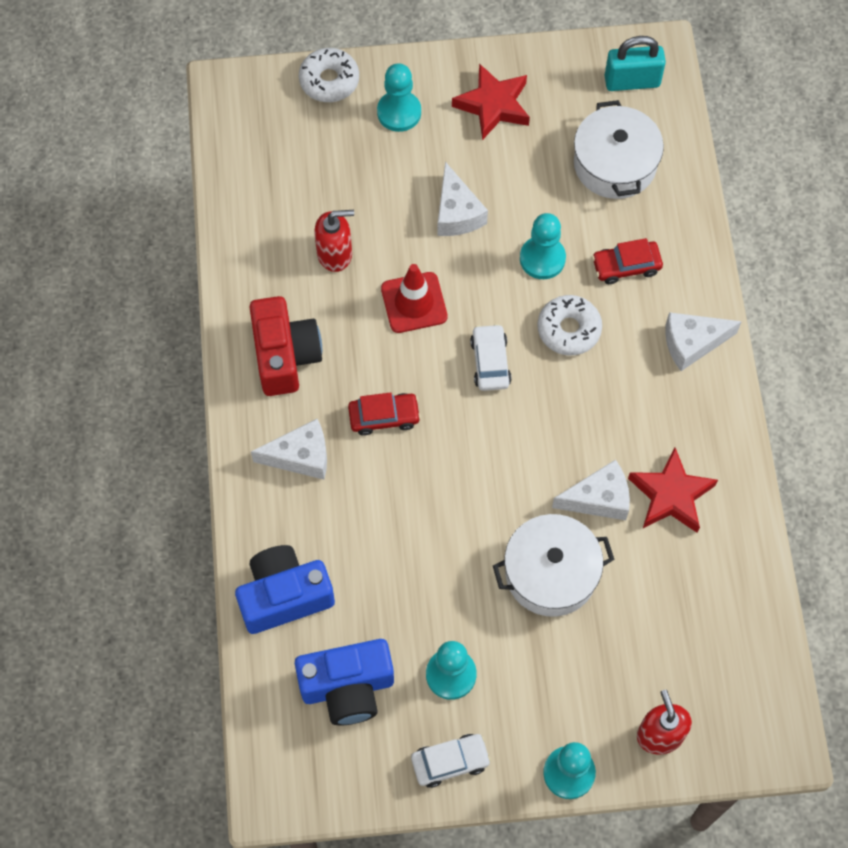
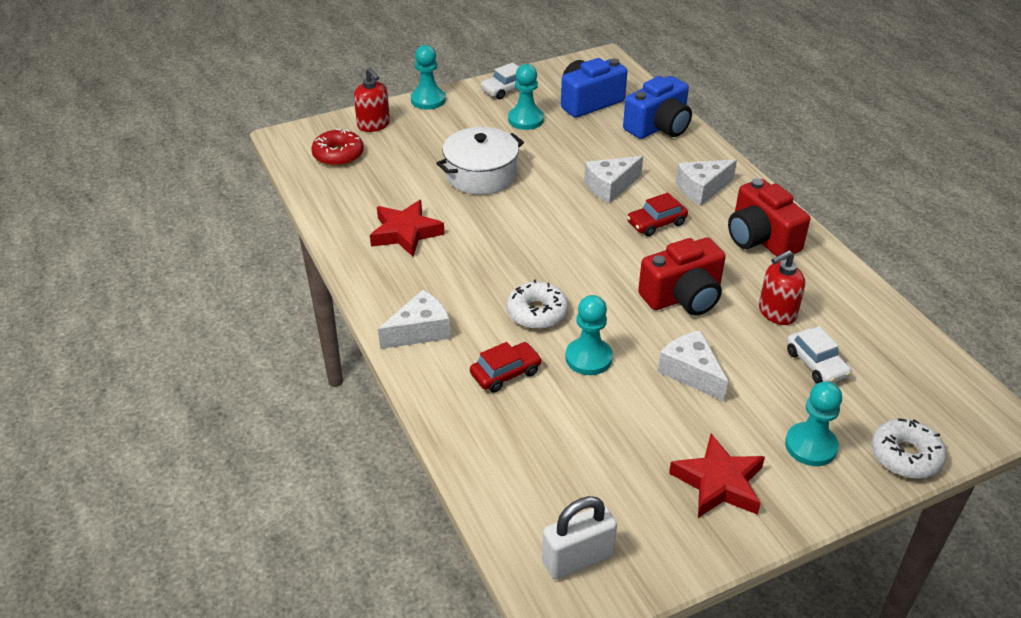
camera: 160 degrees right, 25 degrees down
(414, 303) = (683, 297): red traffic cone -> red camera
(490, 362) = (593, 275): white car -> white car (816, 364)
(599, 499) = (462, 218): white cheese -> white cheese (610, 187)
(615, 164) = (557, 461): white pot -> none
(632, 81) = (577, 559): turquoise padlock -> white padlock
(721, 679) = (338, 155): none -> red donut

